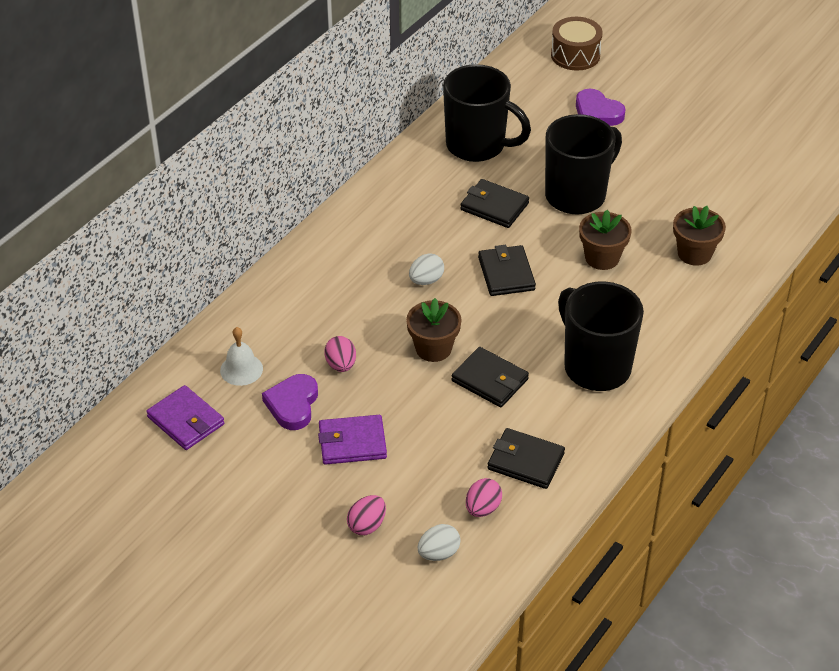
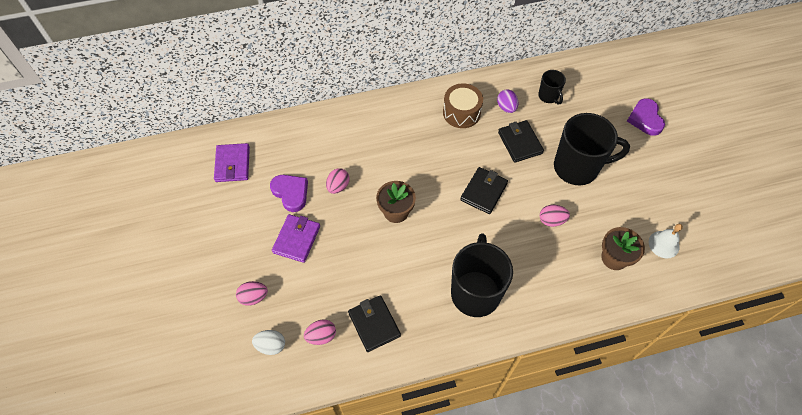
camera: 40 degrees right, 15 degrees up
(241, 369) = (287, 153): white bell -> white bell (664, 244)
(292, 404) = (291, 193): purple heart -> purple heart turned 90 degrees clockwise
(352, 442) = (297, 239): purple wallet -> purple wallet turned 75 degrees clockwise
(426, 280) = (434, 165): white egg -> none
(443, 181) = (506, 107): none -> purple egg
(477, 146) = (548, 96): black mug -> black mug, size x0.49
(490, 380) = (406, 255): black wallet -> none
(575, 55) = (669, 71): brown drum -> brown drum (461, 112)
(602, 258) = (551, 220): brown flower pot -> pink egg

